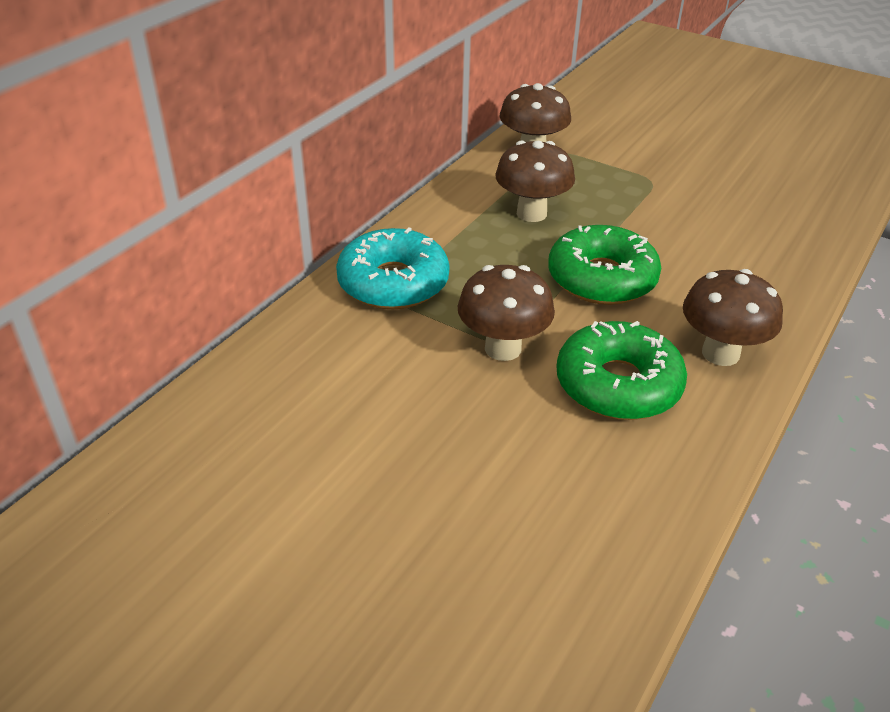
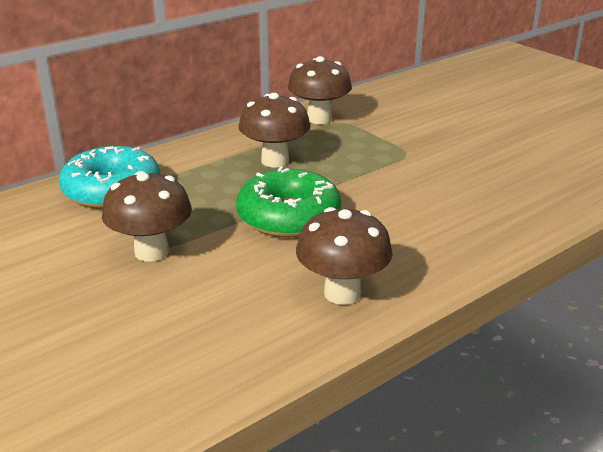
camera: 20 degrees right, 10 degrees down
(618, 385) = (223, 298): green donut -> none

